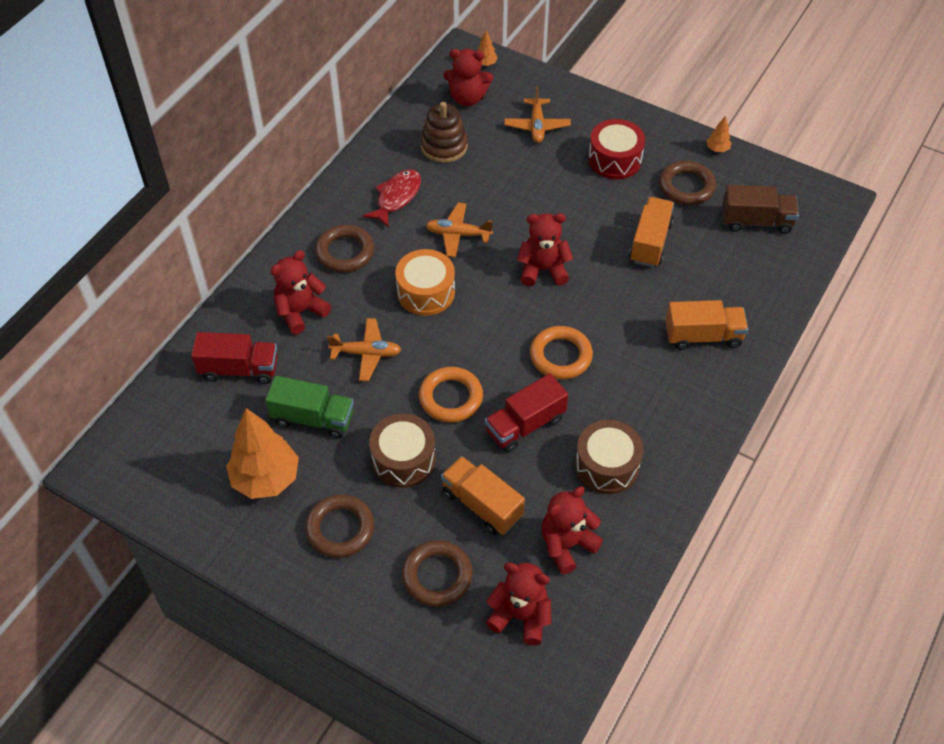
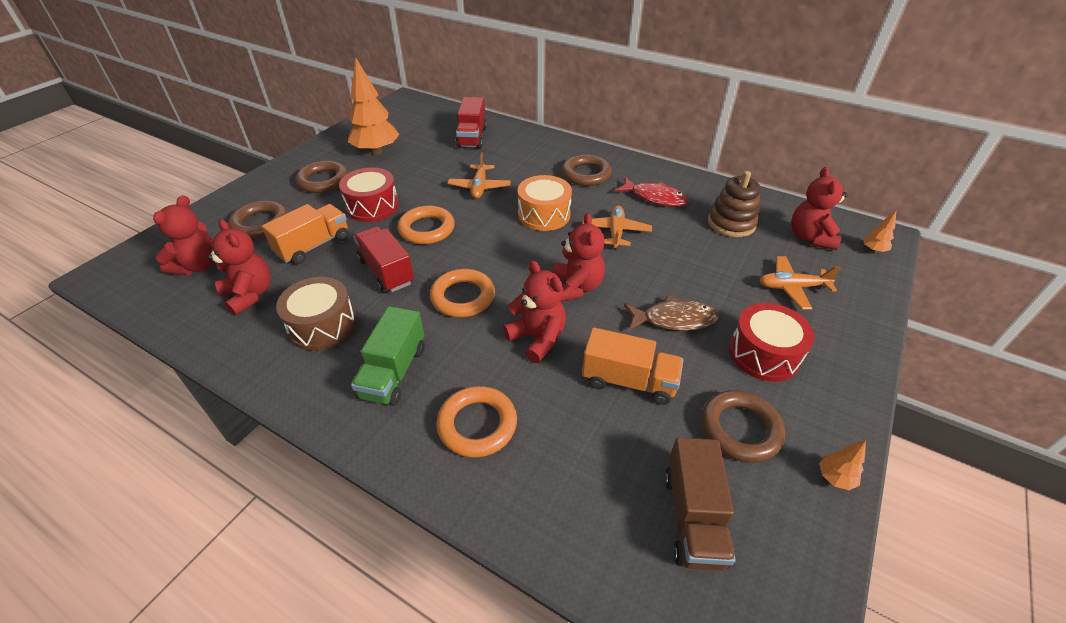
camera: 90 degrees right, 10 degrees down
(300, 312) = (523, 158): red teddy bear -> red teddy bear (537, 338)
(313, 418) = (422, 167): green truck -> green truck (394, 372)
(403, 459) = (372, 206): brown drum -> red drum
(580, 207) = (674, 319): none -> brown fish
(703, 336) = (477, 425): orange truck -> orange ring

